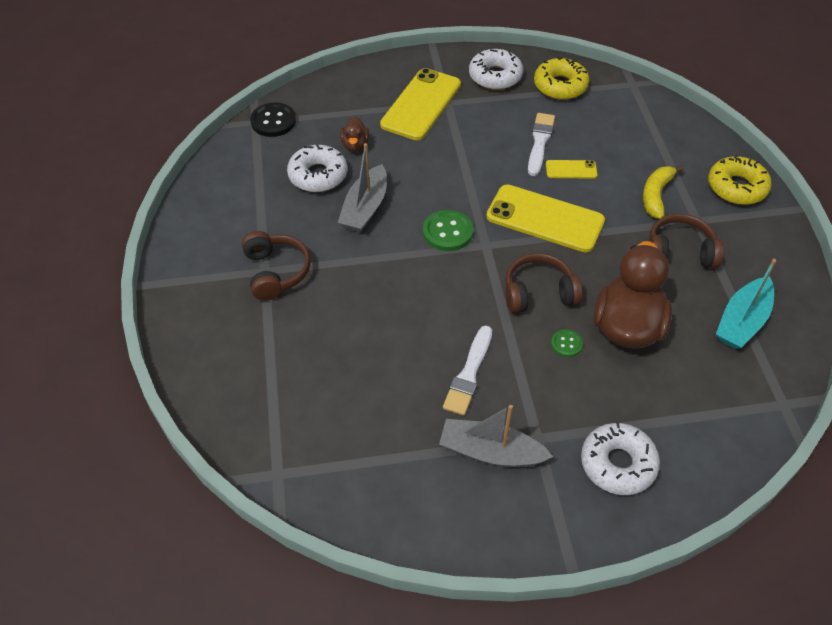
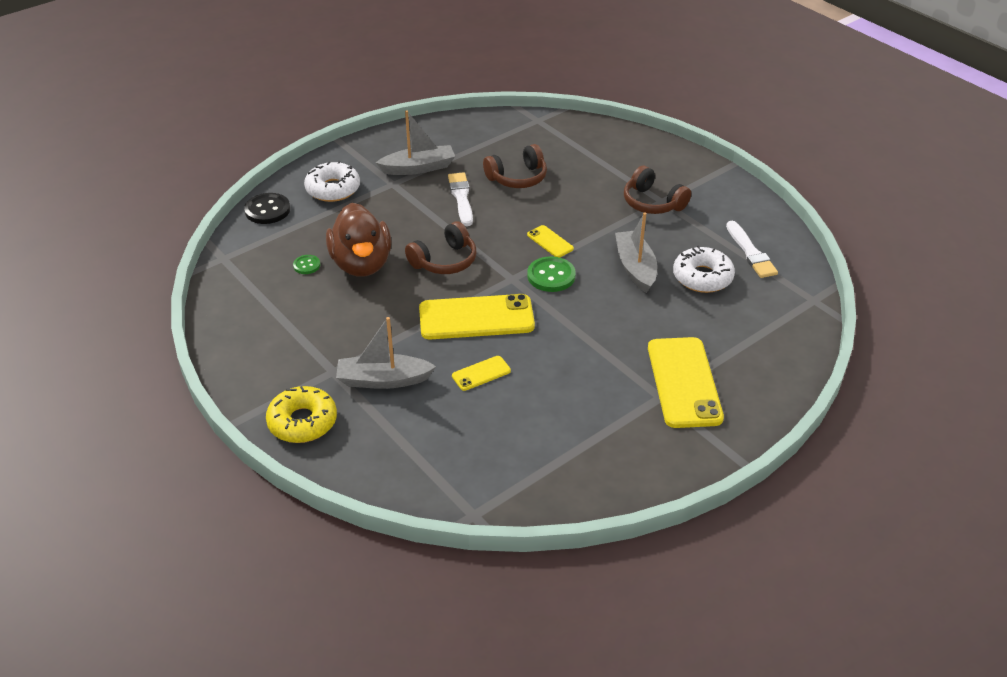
camera: 150 degrees right, 10 degrees down
(273, 121) = (798, 306): black button -> black button (267, 210)
(355, 145) = (701, 315): brown duck -> none
(418, 270) = (550, 242): none -> yellow phone
(495, 76) = (639, 453): white donut -> none
(540, 142) = (531, 390): white brush -> white brush (750, 252)
(560, 86) = (557, 472): yellow donut -> none
(566, 344) = (402, 237): green button -> green button (306, 265)
(656, 195) = (383, 380): yellow banana -> grey boat
(679, 252) = (340, 335): brown headphones -> brown headphones (517, 178)
(742, 321) = (267, 300): turquoise boat -> none

